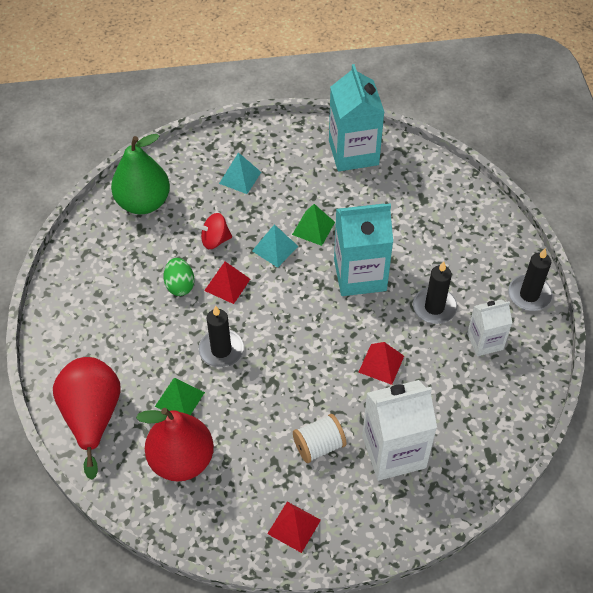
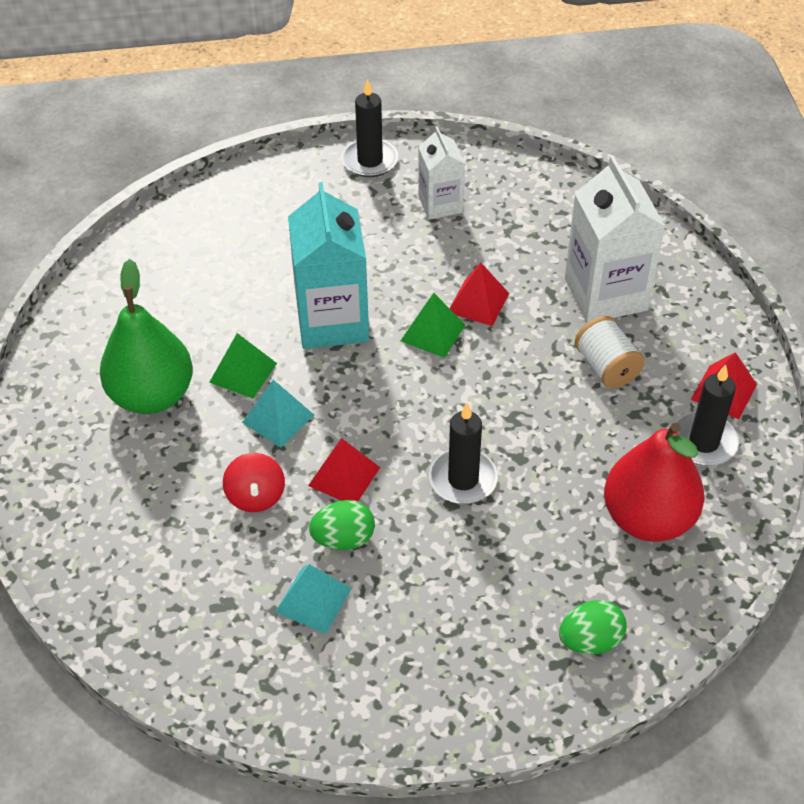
camera: 90 degrees left, 5 degrees down
(92, 416) = (590, 640): red pear -> green egg
(143, 202) = (164, 604): green pear -> green pear (152, 395)
(179, 399) = (550, 527): green pyramid -> green pyramid (433, 332)
(240, 177) = (128, 467): turquoise pyramid -> turquoise pyramid (313, 600)
(353, 153) = (100, 324): turquoise carton -> none
(434, 307) = (388, 248): black candle -> black candle (703, 442)

